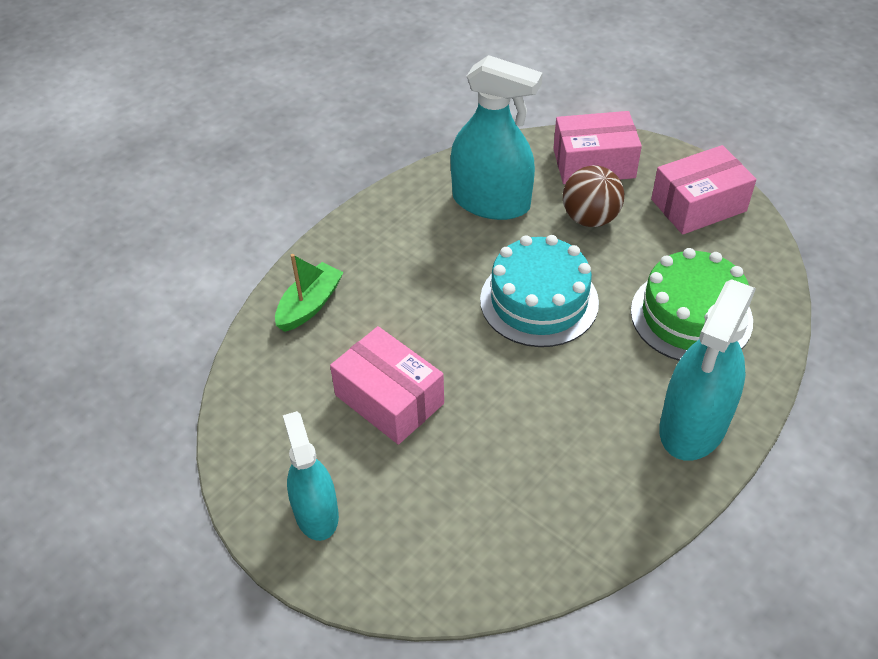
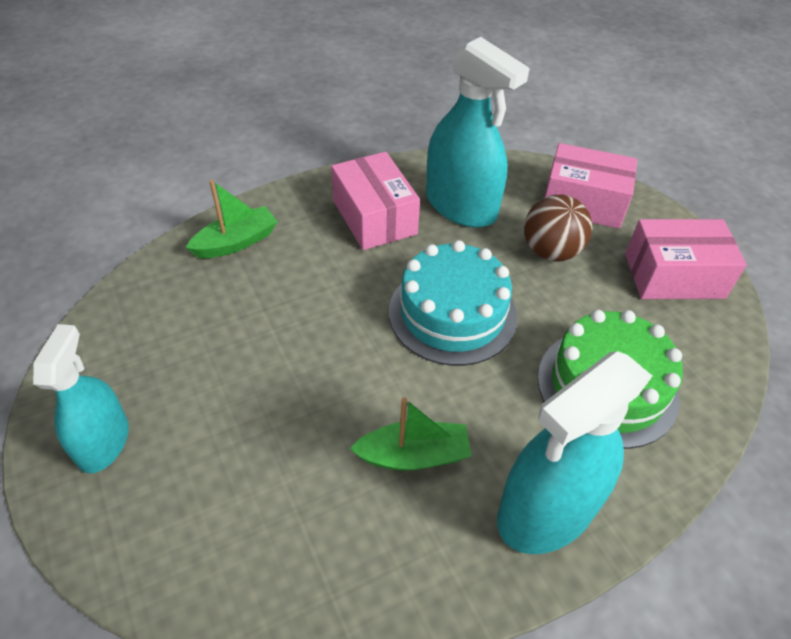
camera: 20 degrees right, 0 degrees up
(389, 399) = (247, 356): pink box -> pink box (374, 217)
(574, 424) = (414, 455): none -> green boat

